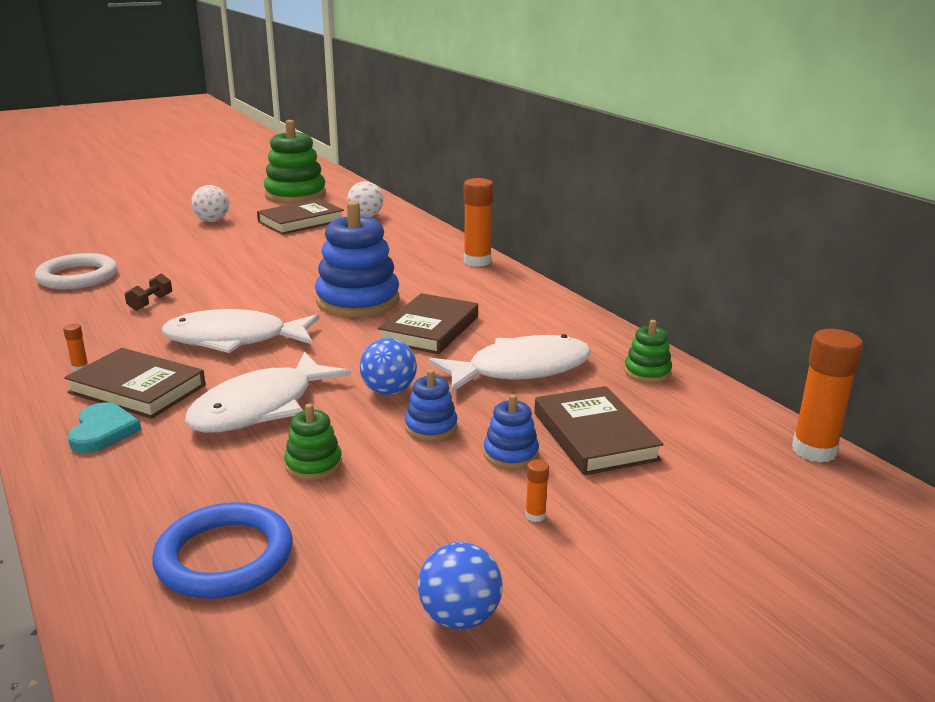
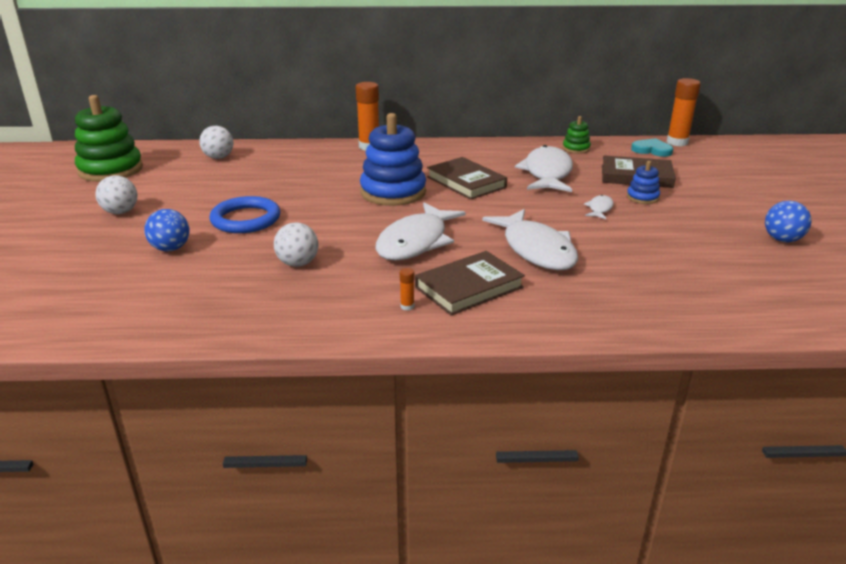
camera: 60 degrees left, 5 degrees up
(77, 277) = (180, 290): white ring -> none
(103, 431) = (529, 307): turquoise heart -> turquoise heart (652, 150)
(150, 303) = (298, 263): brown dumbbell -> white ball
(225, 557) = (711, 286): blue ring -> blue ring (245, 219)
(301, 221) = (188, 180): brown book -> none
(313, 464) = (623, 246): green stacking toy -> none
(389, 391) = (545, 210): blue ball -> blue ball (171, 248)
(431, 427) = (599, 209): blue stacking toy -> white fish
(535, 515) = (704, 206): orange glue stick -> none

